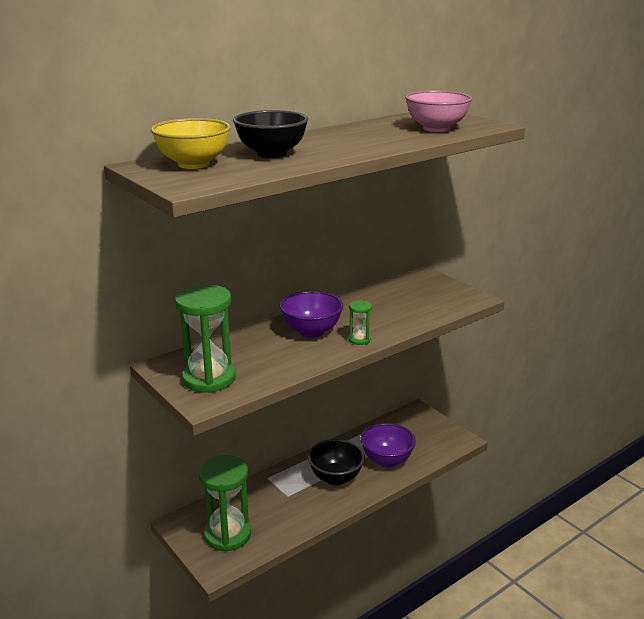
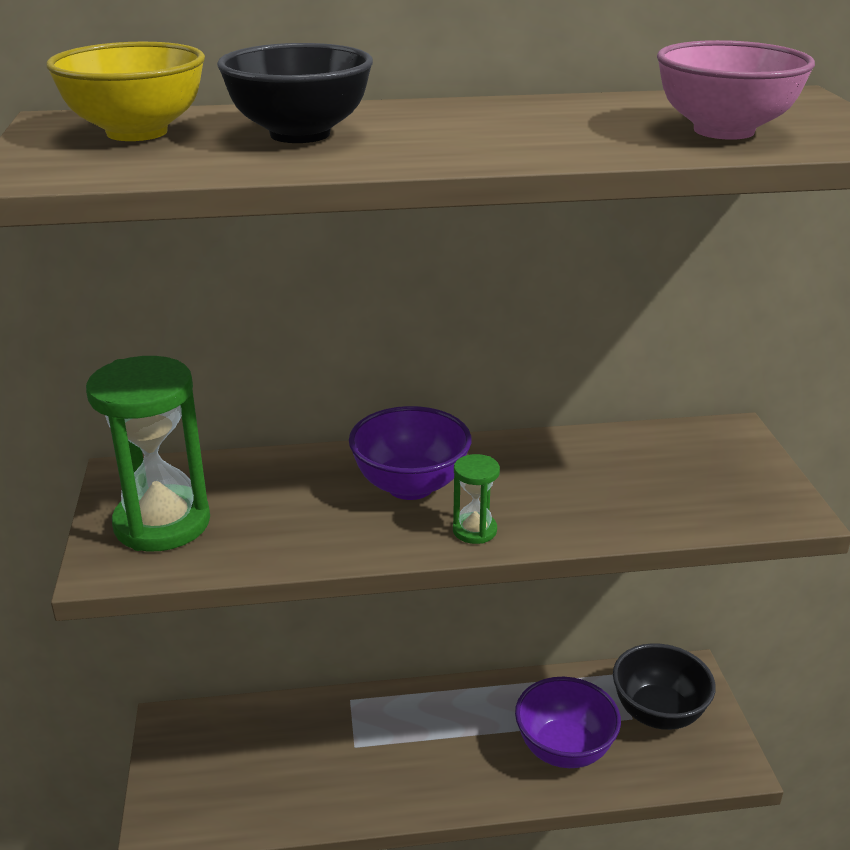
camera: 30 degrees right, 5 degrees up
(227, 534) = (218, 775): green hourglass -> none
(336, 478) = (454, 746): black bowl -> black bowl (658, 713)

